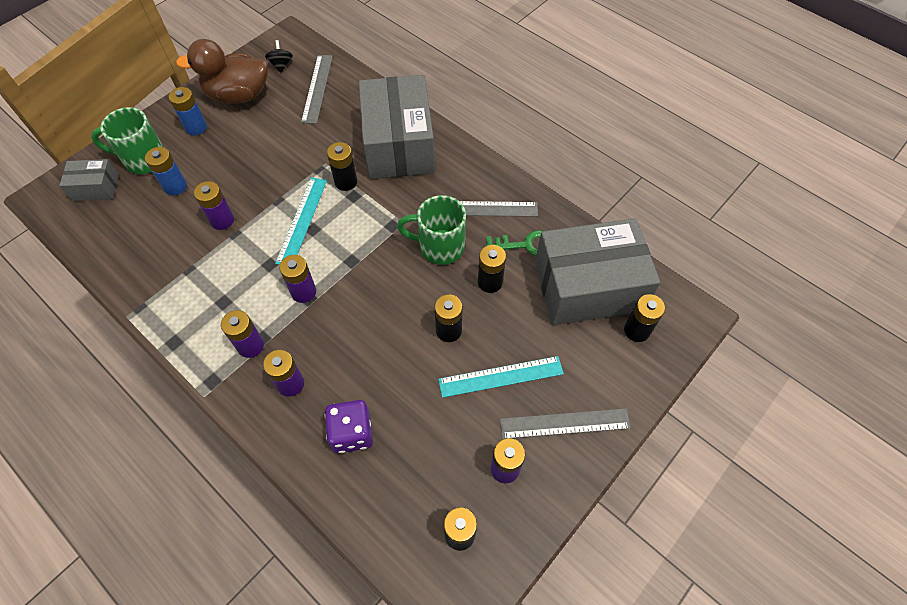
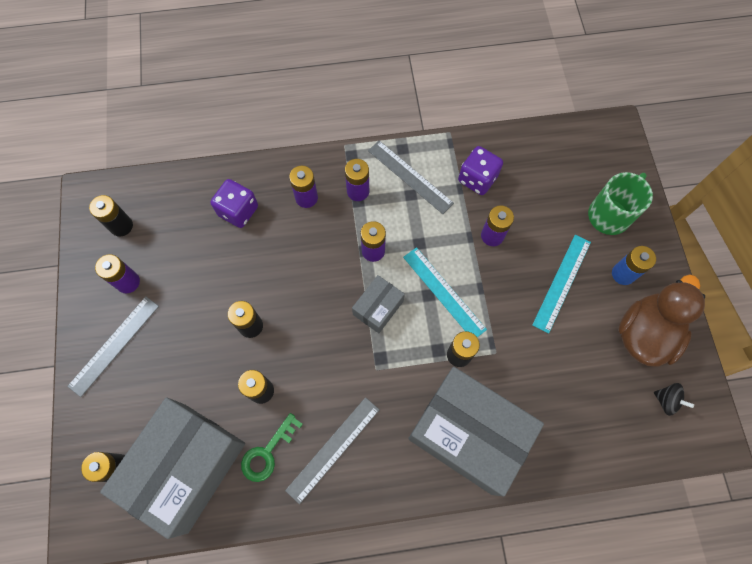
camera: 130 degrees right, 10 degrees up
(96, 188) = (600, 167): grey box -> grey box (378, 308)
(169, 263) = (477, 179): none -> purple dice
(175, 186) = (558, 222): blue battery -> none
(317, 88) = (604, 412): grey ruler -> grey ruler (410, 177)
(439, 247) = (327, 379): green mug -> none
(501, 377) = (184, 332): turquoise ruler -> turquoise ruler (561, 282)

